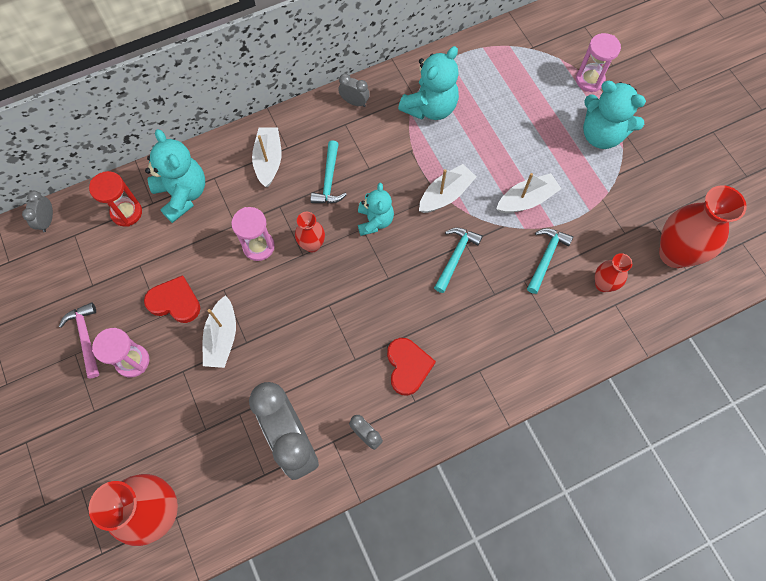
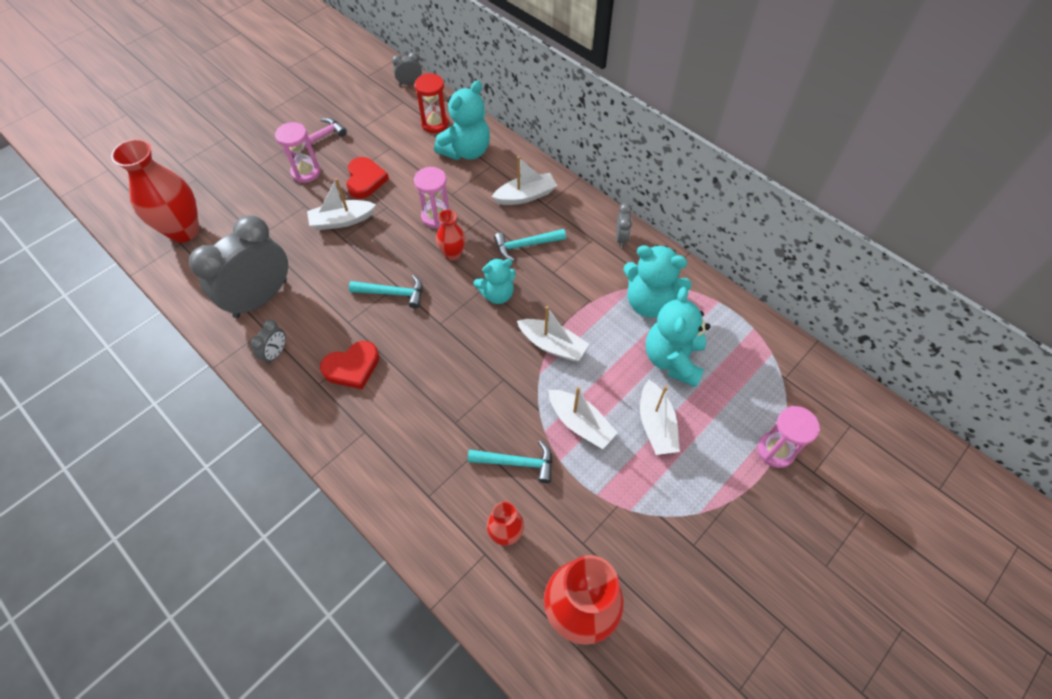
camera: 70 degrees right, 10 degrees down
(455, 256) = (485, 374): turquoise hammer -> turquoise hammer (393, 293)
(544, 147) = (656, 425): none -> white boat
(601, 134) = (706, 483): turquoise teddy bear -> turquoise teddy bear (672, 359)

